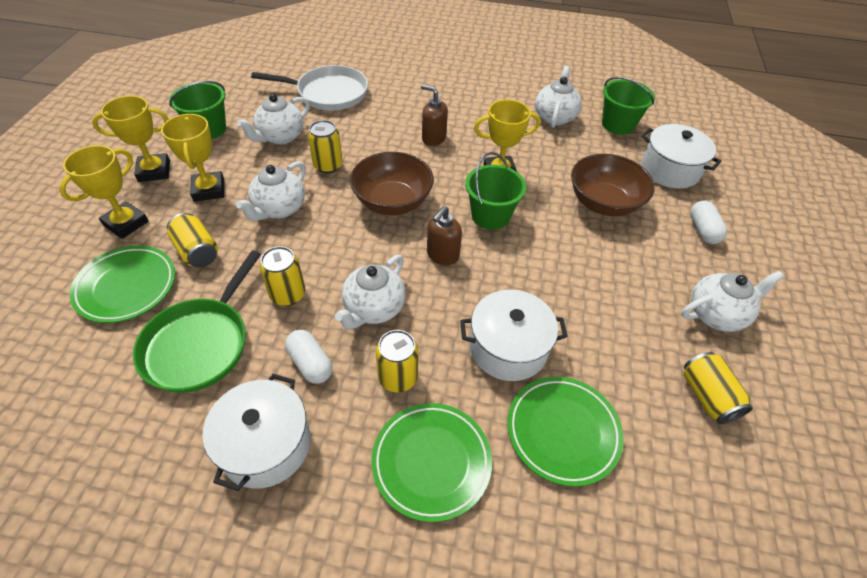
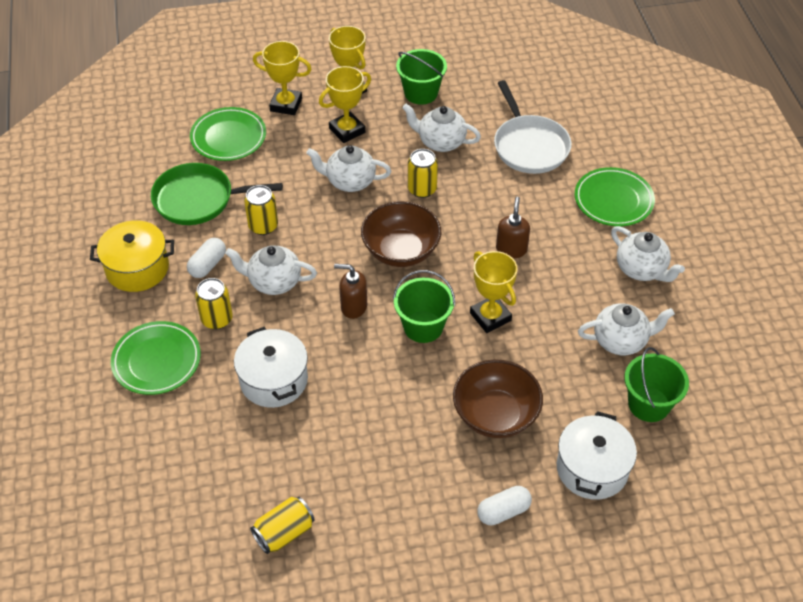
camera: 70 degrees right, 0 degrees up
(197, 252) = (279, 157): yellow can -> none
(265, 445) = (137, 268): white pot -> yellow pot
(563, 431) = (210, 434): green plate -> green plate (613, 200)
(716, 314) = (384, 533): white teapot -> white teapot (641, 269)

